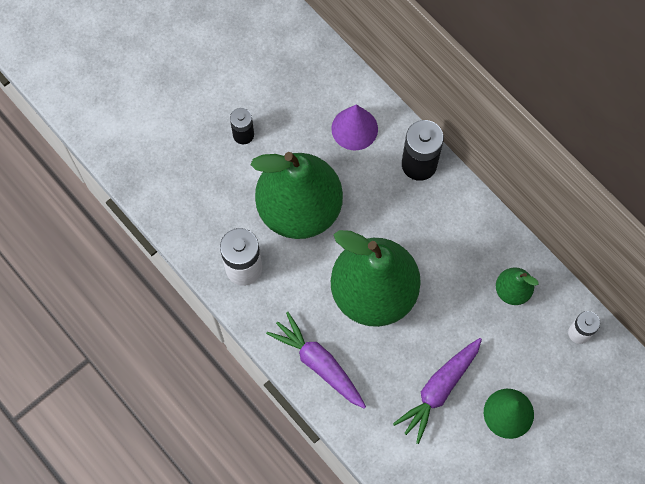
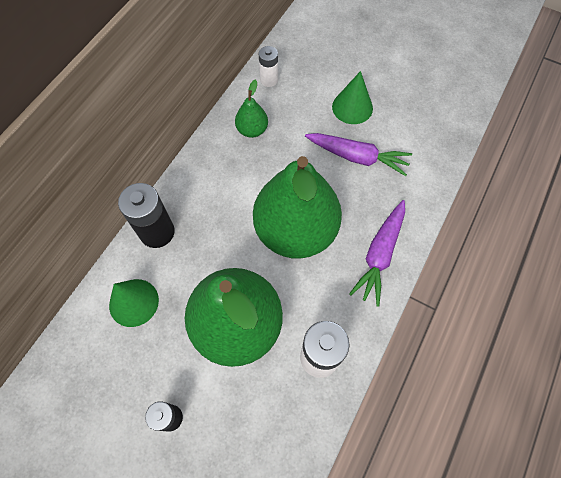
camera: 110 degrees left, 5 degrees down
(354, 128) = (134, 302): purple cone -> green cone

